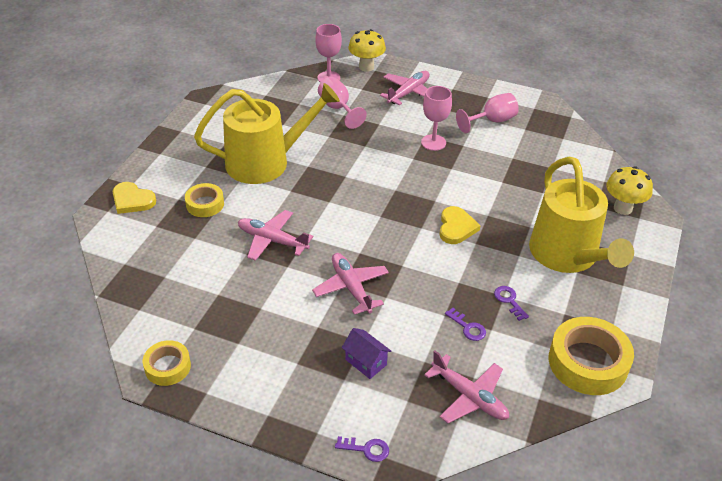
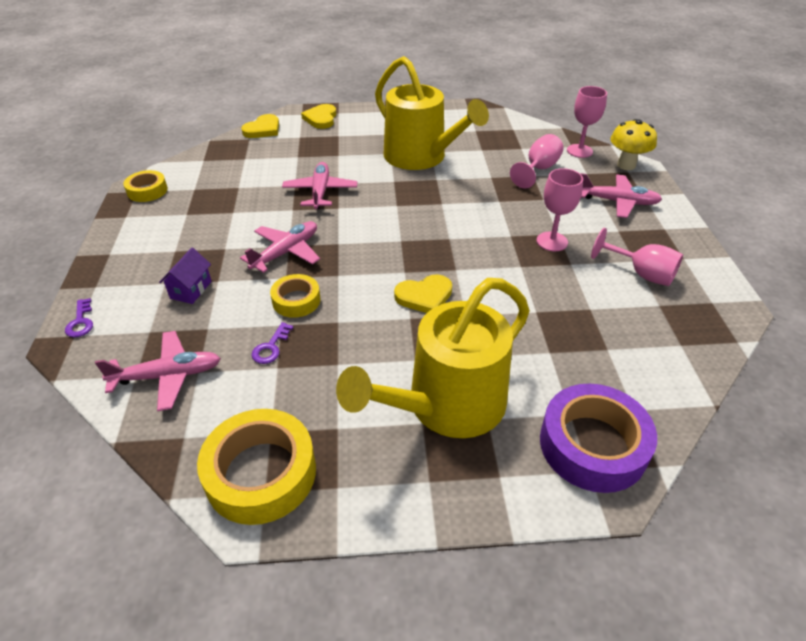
camera: 65 degrees right, 0 degrees up
(114, 248) = (263, 129): none -> yellow heart
(205, 204) = (341, 148): yellow tape -> yellow tape (296, 300)
(469, 397) = (168, 376): pink plane -> pink plane turned 120 degrees counterclockwise
(509, 301) = (331, 370): purple key -> none
(622, 208) = (592, 445): yellow mushroom -> purple tape

